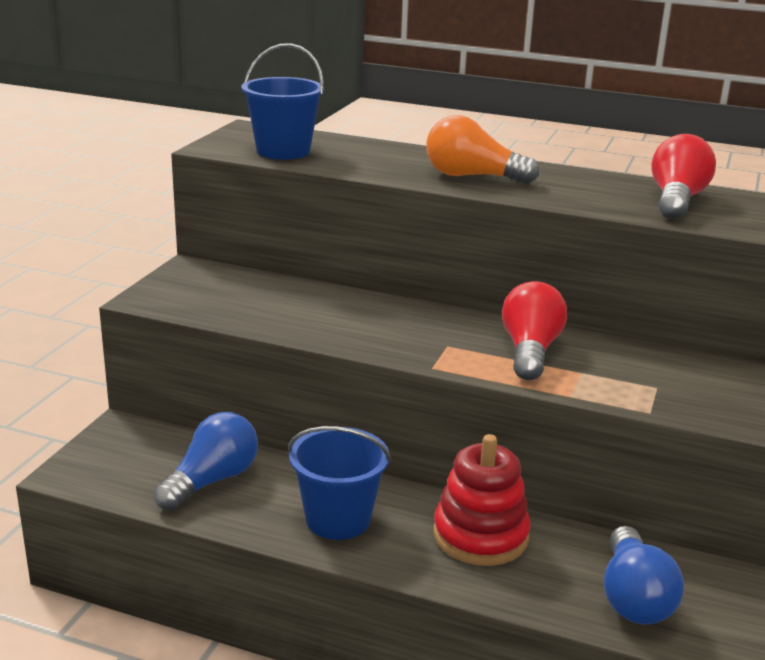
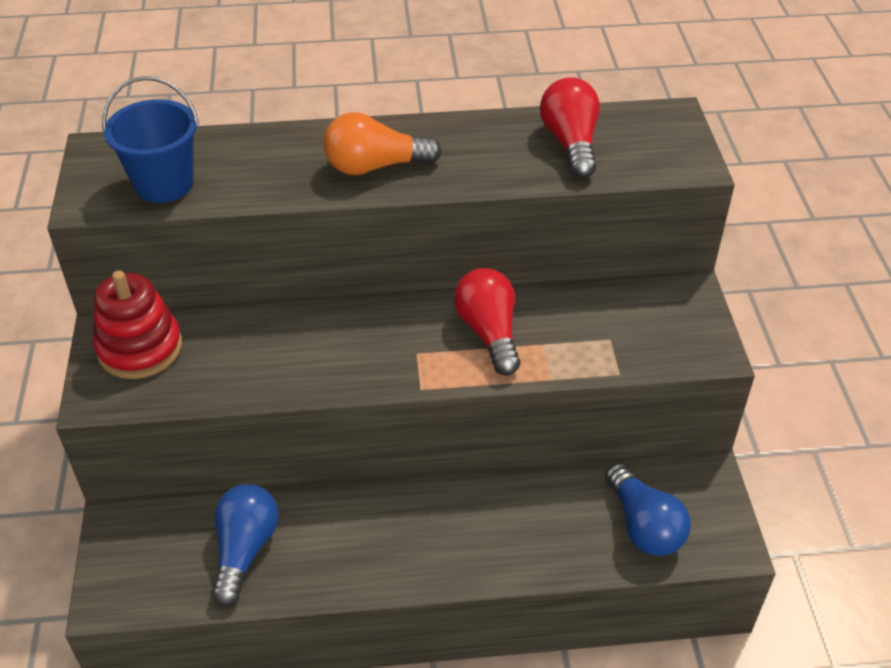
camera: 25 degrees left, 20 degrees up
(338, 519) = (380, 546): blue bucket -> none
(480, 536) = (502, 512): red stacking toy -> red stacking toy (140, 348)

